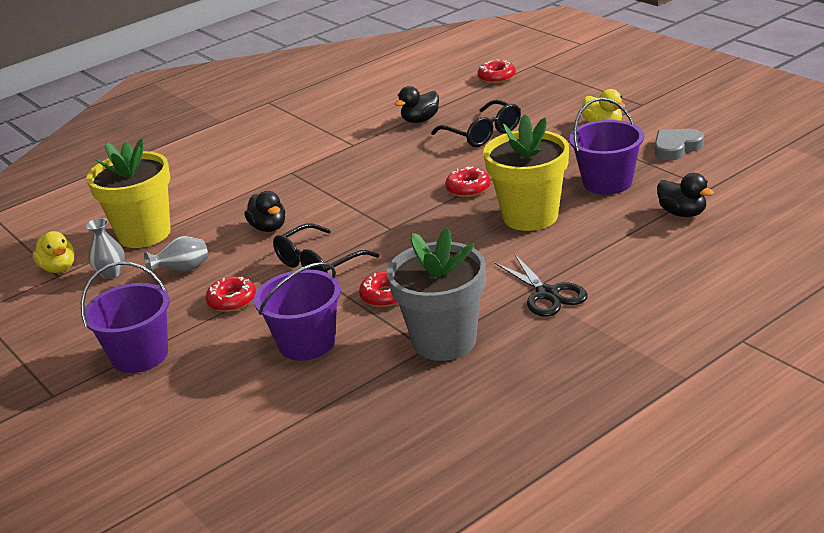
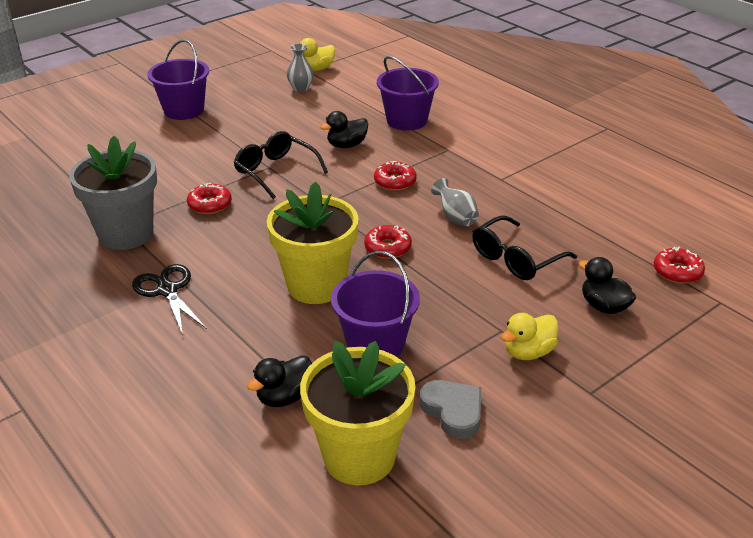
camera: 85 degrees right, 5 degrees up
(144, 234) = (356, 94): yellow flower pot -> yellow flower pot (359, 457)
(183, 270) = (292, 115): grey vase -> grey vase (455, 218)
(232, 300) = (238, 138): red donut -> red donut (395, 182)
(306, 343) = (161, 172): purple bucket -> purple bucket (407, 120)
(420, 120) = (555, 217): black duck -> black duck (604, 306)
(547, 294) = (167, 290): black scissors -> black scissors turned 90 degrees clockwise

